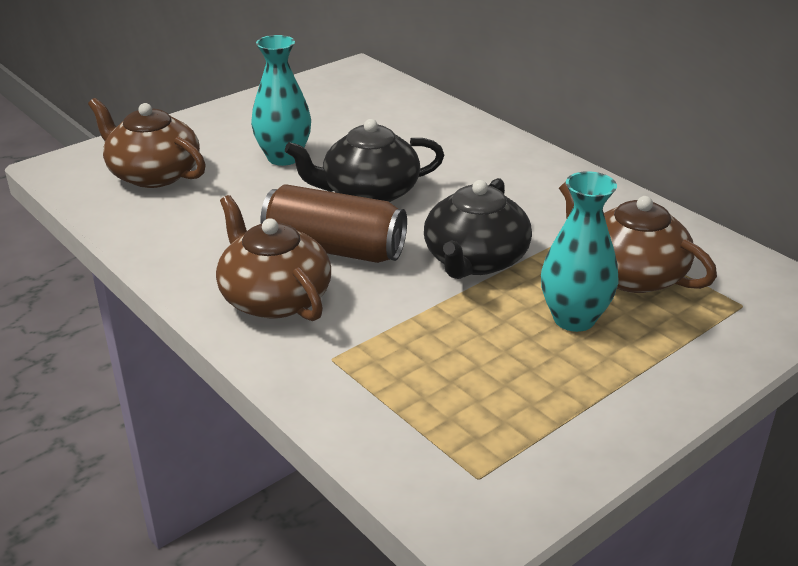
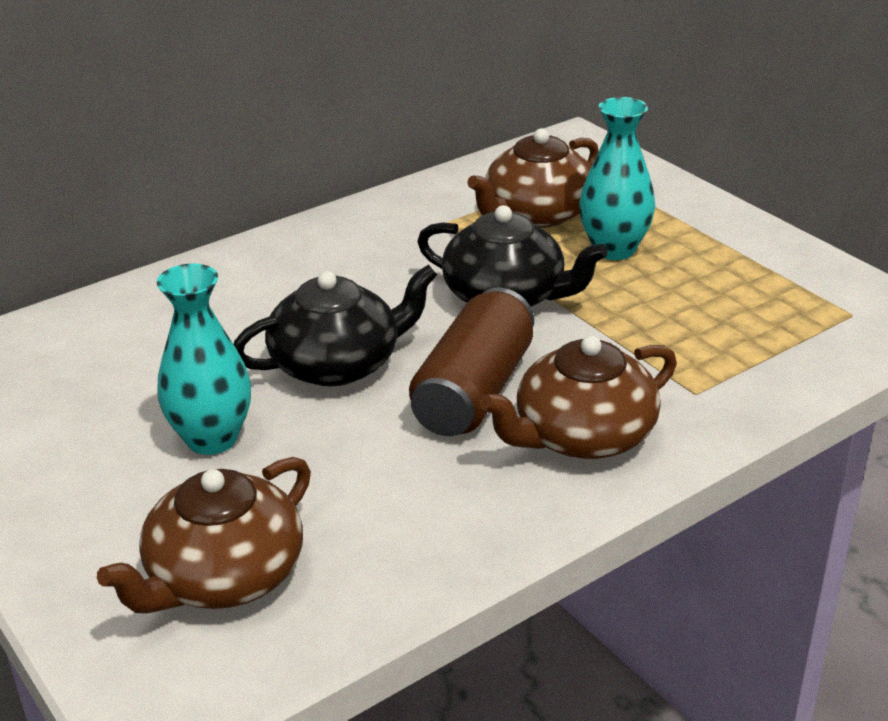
camera: 85 degrees left, 0 degrees up
(369, 192) = (337, 364): black teapot -> black teapot turned 105 degrees counterclockwise

